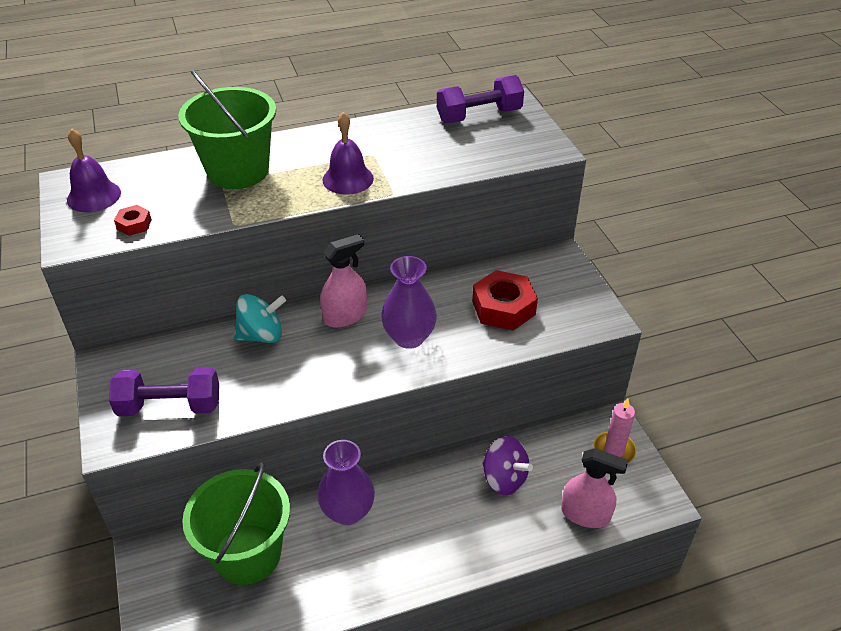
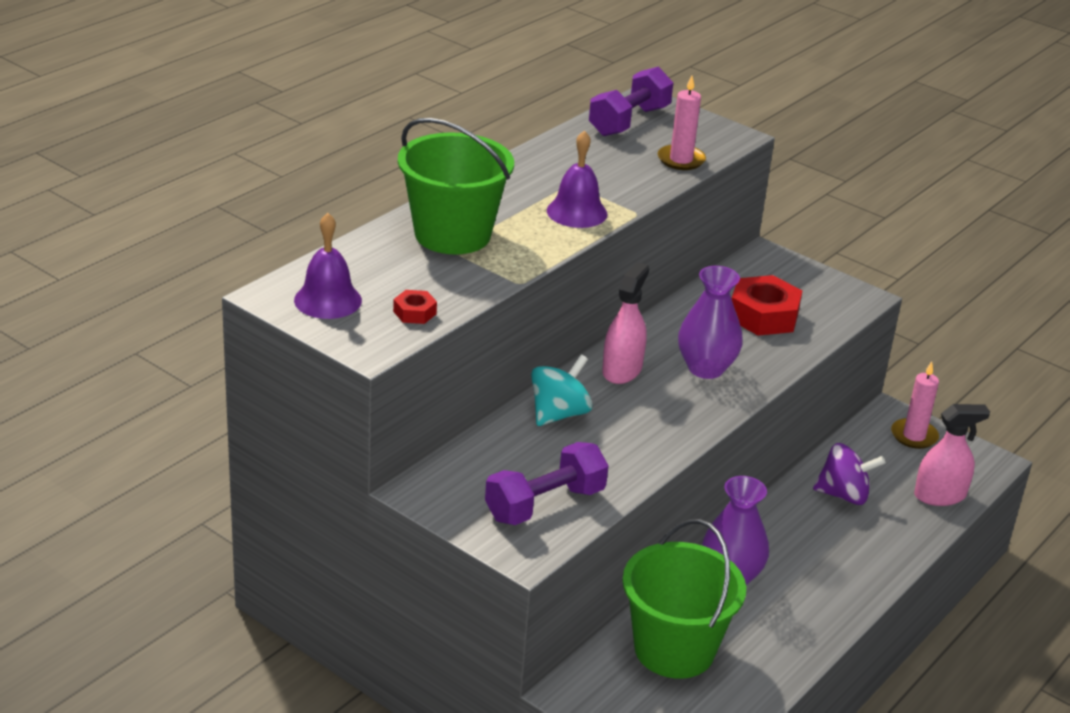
camera: 35 degrees left, 10 degrees down
(482, 158) = (681, 160): none -> pink candle

